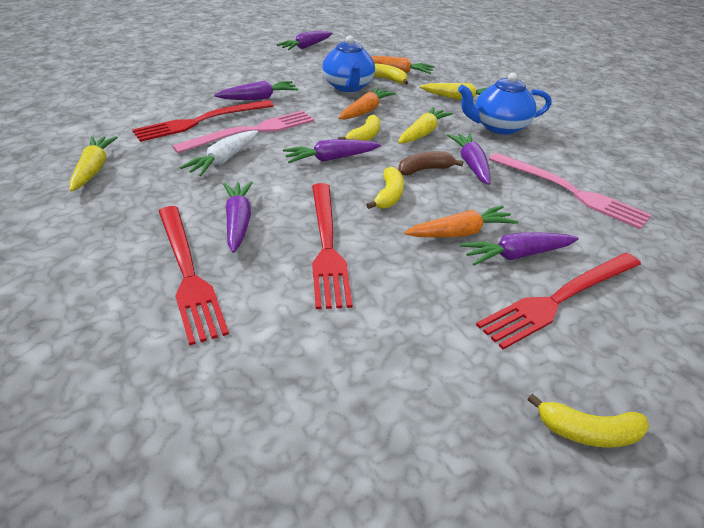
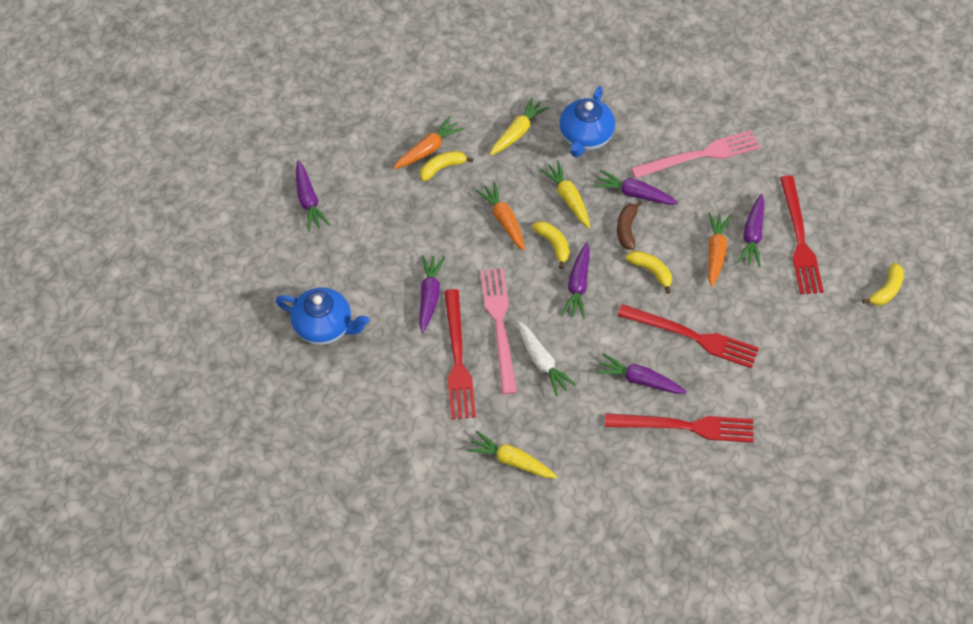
camera: 60 degrees left, 20 degrees up
(348, 87) = (442, 209): blue teapot -> blue teapot (324, 326)

